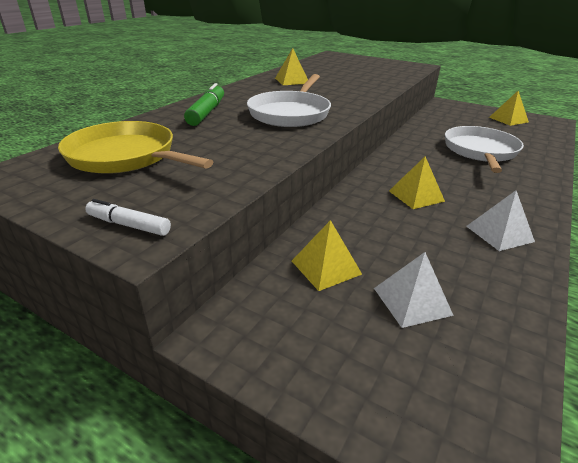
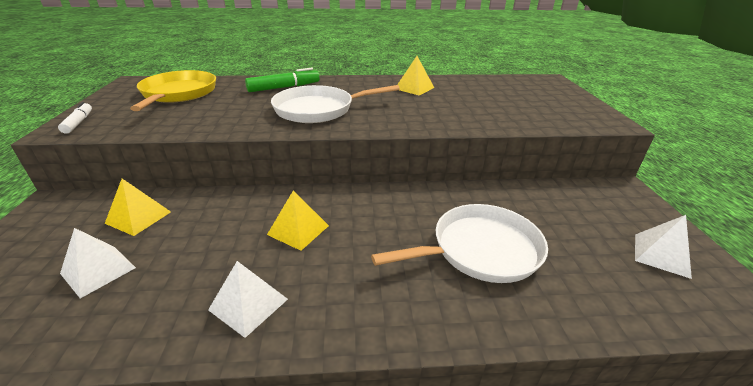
camera: 55 degrees right, 0 degrees up
(508, 119) = (661, 255): yellow pyramid -> white pyramid

